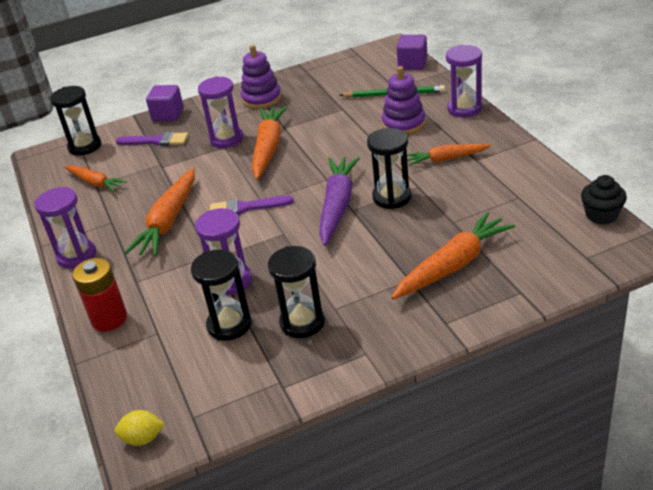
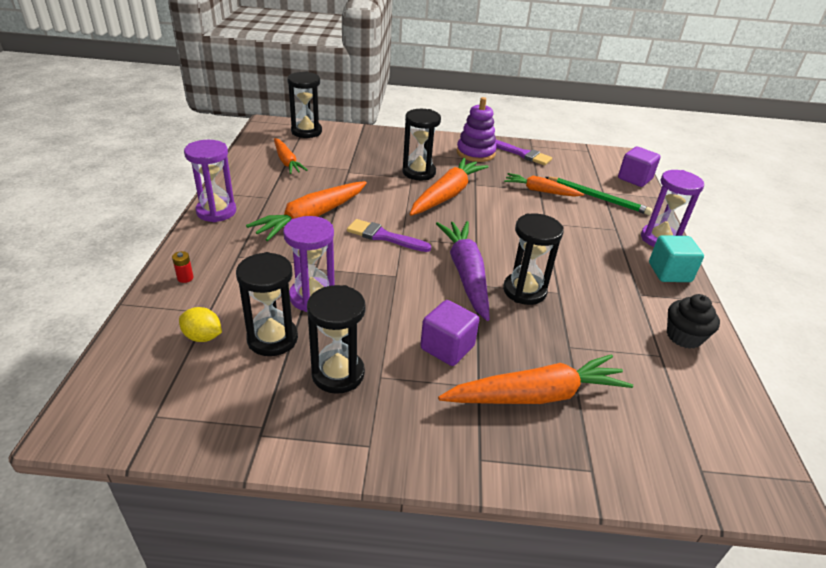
camera: 20 degrees right, 0 degrees up
(109, 319) = (185, 278): red battery -> red battery, size x0.41
(143, 438) = (94, 412): yellow lemon -> yellow lemon (203, 337)
(156, 141) = (362, 150): purple brush -> purple brush (522, 154)
(168, 115) = (389, 135): purple cube -> purple cube (447, 347)
(226, 139) = (419, 172): purple hourglass -> black hourglass
(337, 206) = (466, 274): purple carrot -> purple carrot turned 45 degrees counterclockwise
(403, 123) = (588, 227): purple stacking toy -> none
(446, 159) = (607, 279): orange carrot -> orange carrot (540, 191)
(488, 133) = (669, 272): none -> turquoise cube
(601, 215) = (750, 426): black cupcake -> black cupcake (684, 336)

